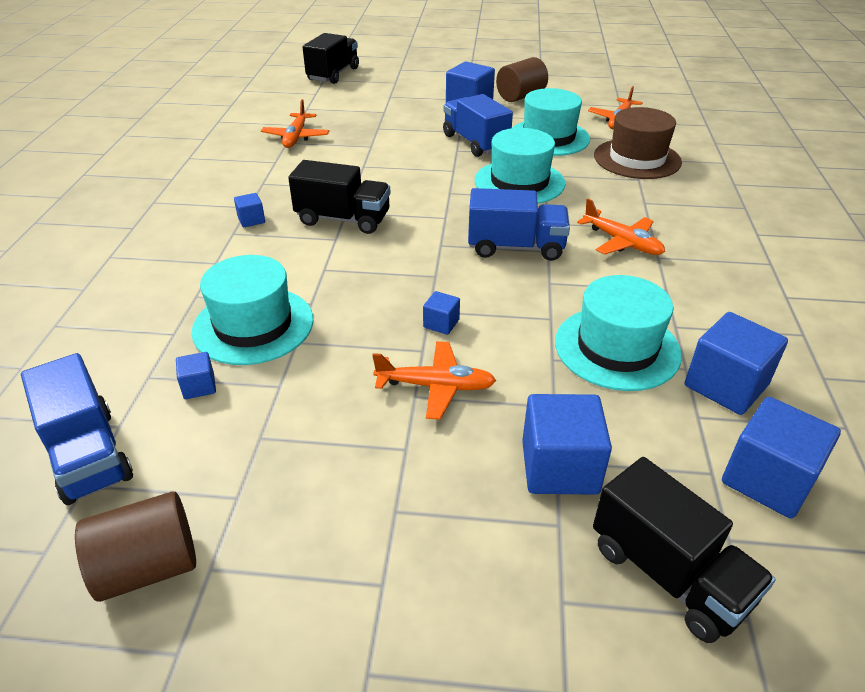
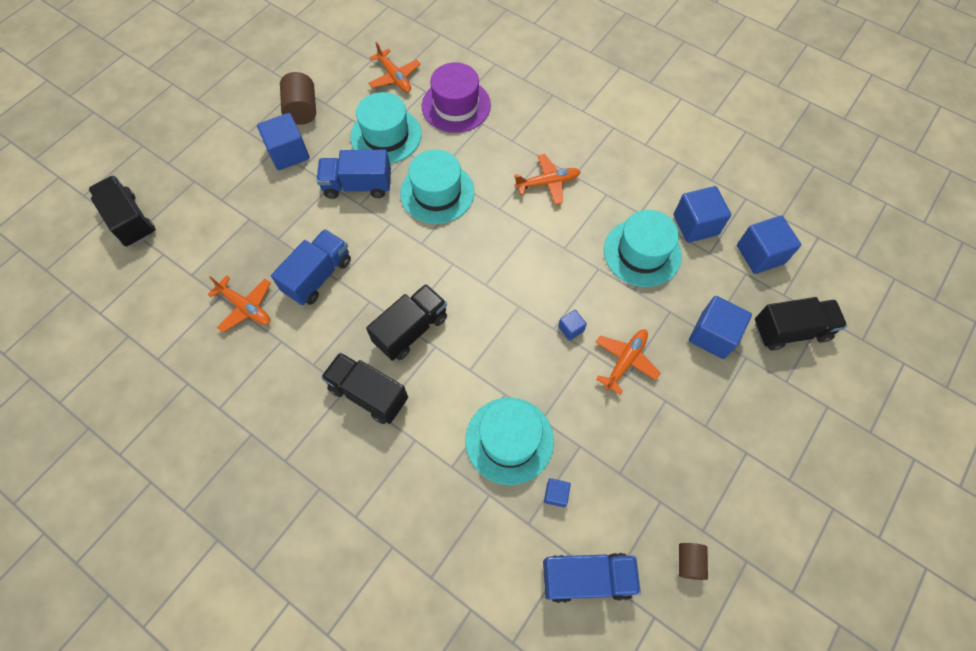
camera: 60 degrees left, 25 degrees up
(148, 567) = (689, 562): brown cylinder -> brown cylinder, size x0.60
(251, 220) = (368, 394): blue cube -> black truck
(515, 247) = (516, 243): blue truck -> blue truck (318, 276)
(637, 159) = (456, 105): brown hat -> purple hat

